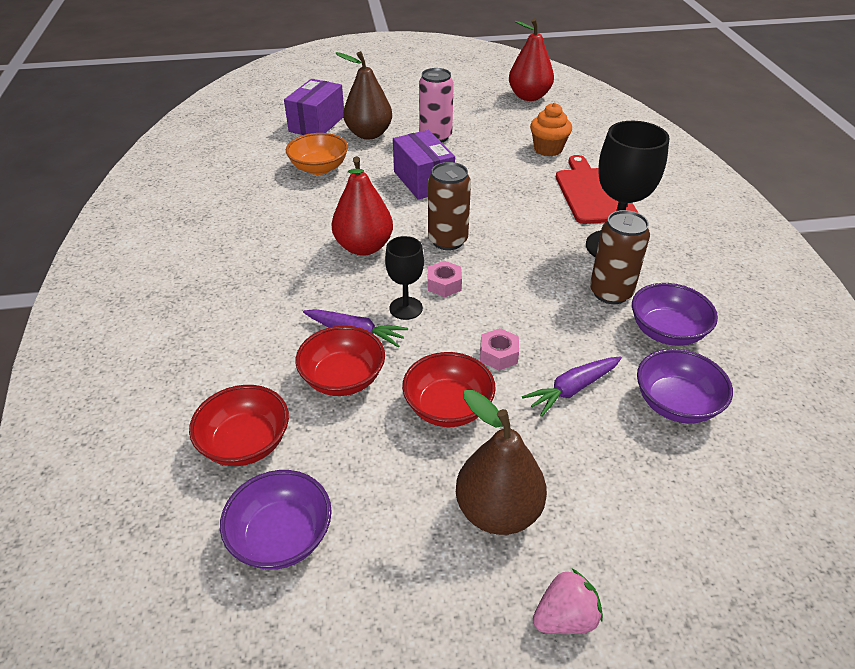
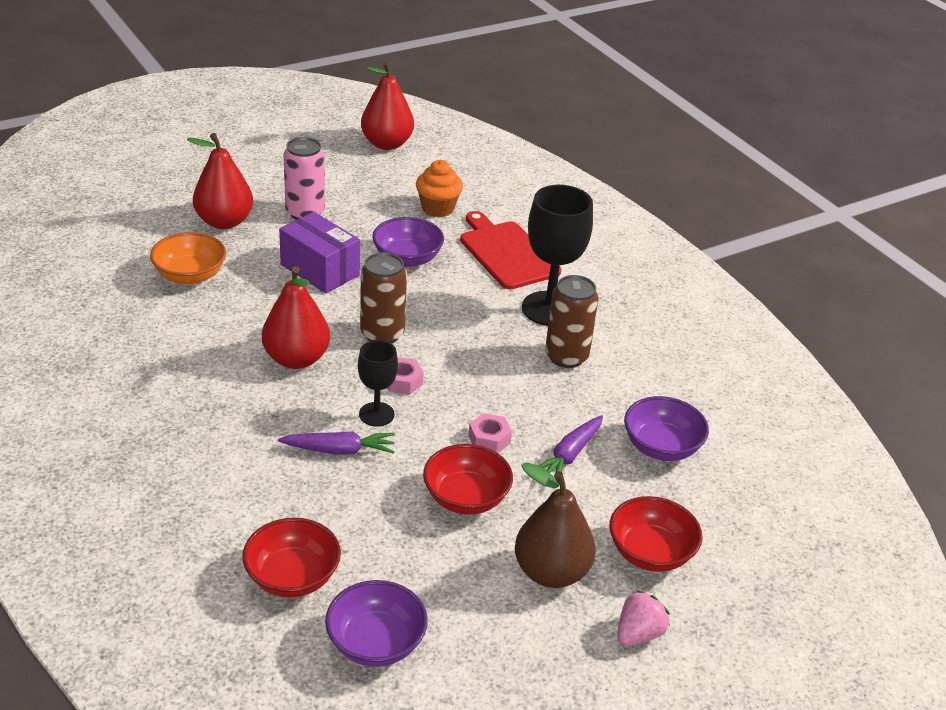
camera: 25 degrees left, 5 degrees down
(317, 124) = (151, 218): purple box -> none
(343, 378) = (352, 496): red bowl -> red bowl (650, 553)
(368, 134) = (224, 222): brown pear -> red pear
(666, 331) = (630, 383): purple bowl -> purple bowl (407, 258)

